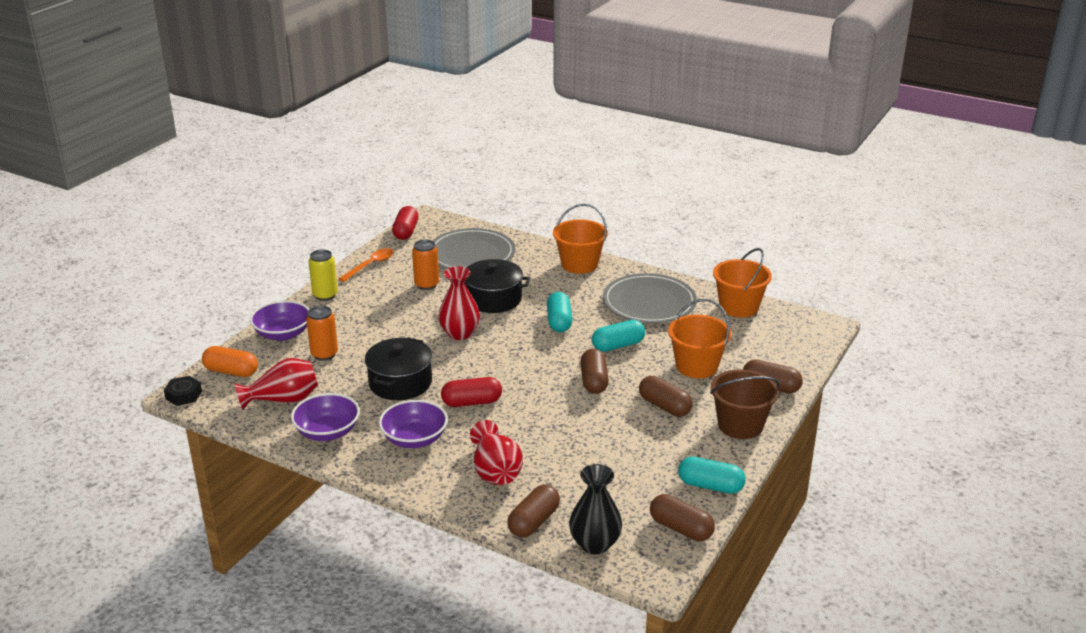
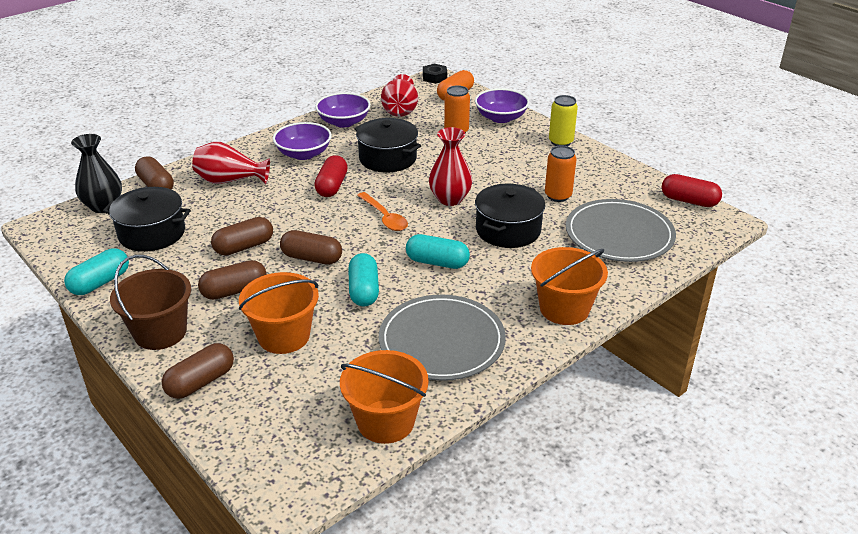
camera: 110 degrees right, 5 degrees up
(371, 265) = (613, 171): orange spoon -> orange spoon (385, 217)
(619, 486) = (152, 233): none -> black pot
(680, 528) = (71, 250): brown capsule -> brown capsule (244, 247)

